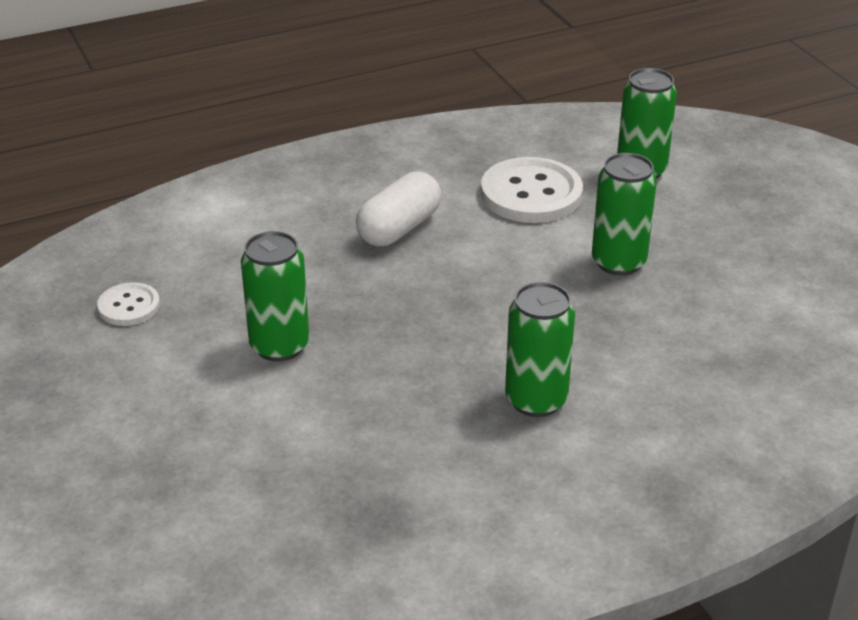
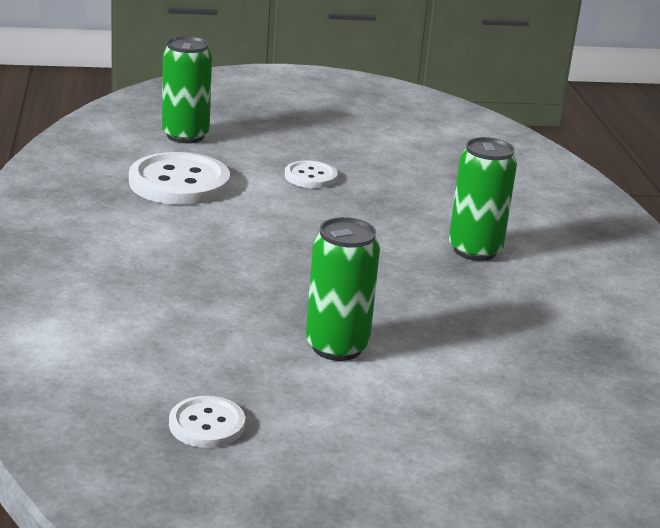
camera: 75 degrees left, 10 degrees down
(399, 228) = (183, 249): white capsule -> none
(618, 262) = (310, 176): green can -> white button

